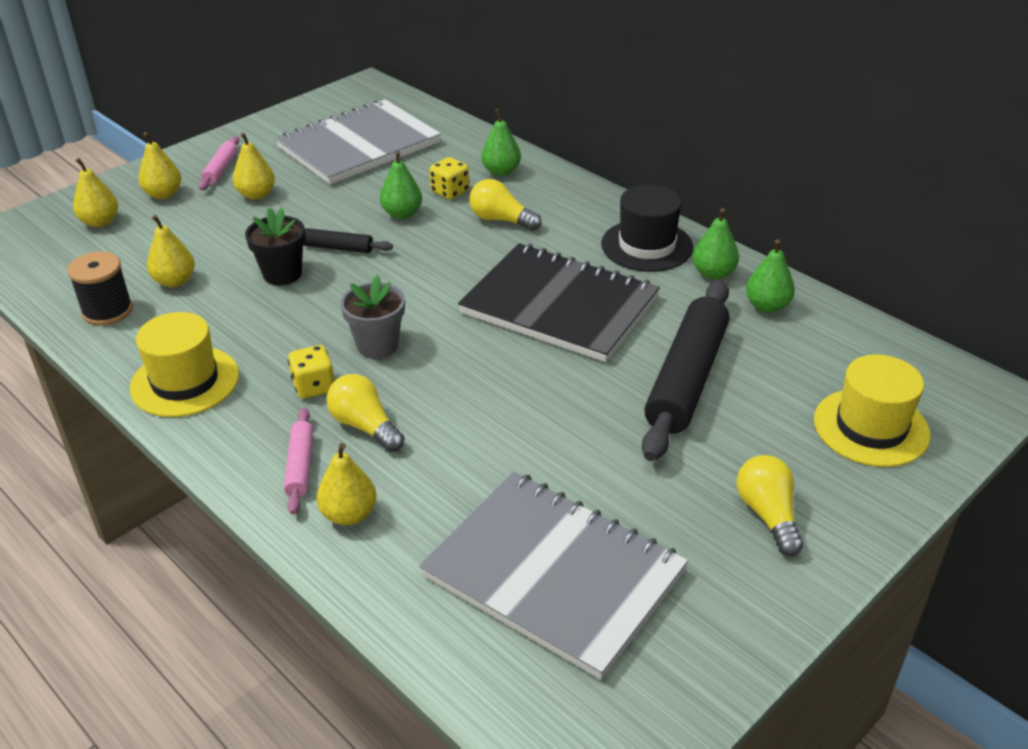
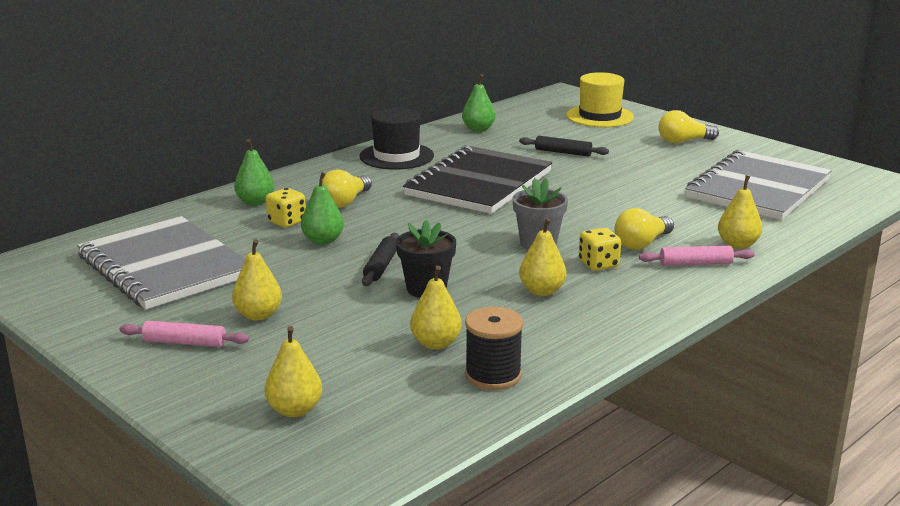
camera: 90 degrees left, 15 degrees down
(163, 194) = (235, 374): yellow pear -> yellow pear (542, 291)
(185, 381) = (604, 319): yellow hat -> none
(686, 379) = (563, 152): black rolling pin -> black rolling pin, size x0.47
(713, 273) = (437, 140): green pear -> none

